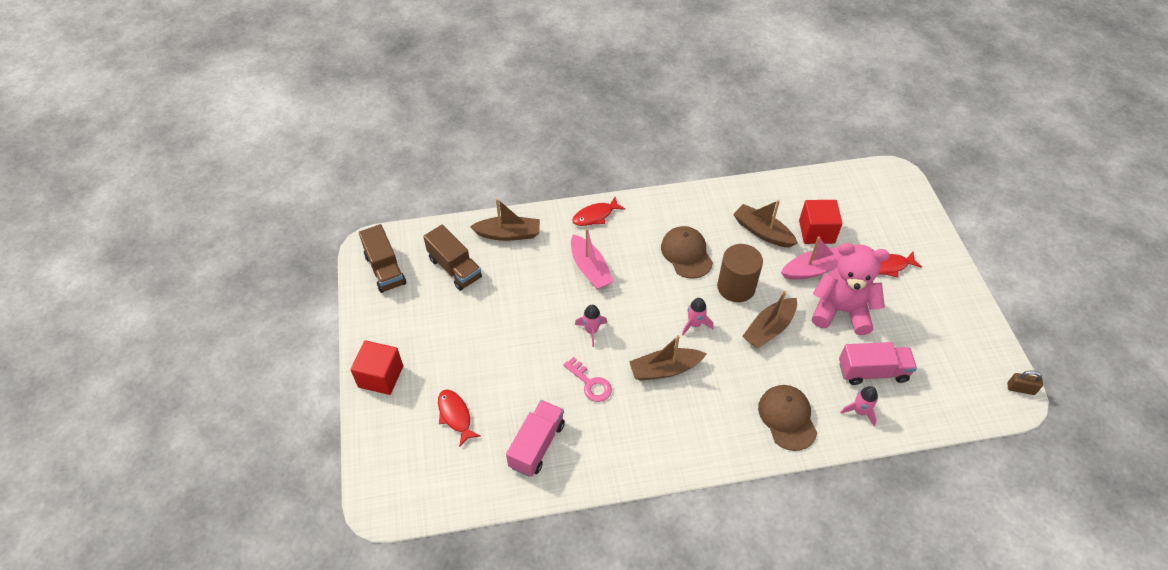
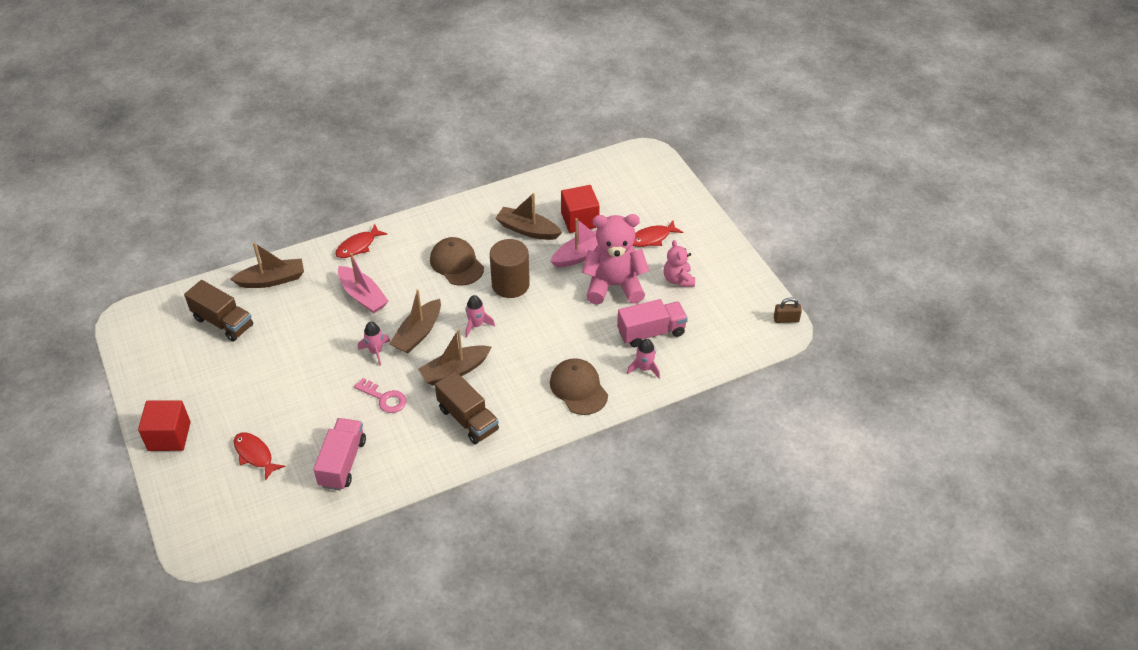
camera: 15 degrees left, 5 degrees down
(385, 269) = (149, 338): brown truck -> brown truck (468, 419)
(769, 329) = (548, 315): brown boat -> brown boat (418, 333)
(909, 318) = (678, 279): none -> pink teddy bear

